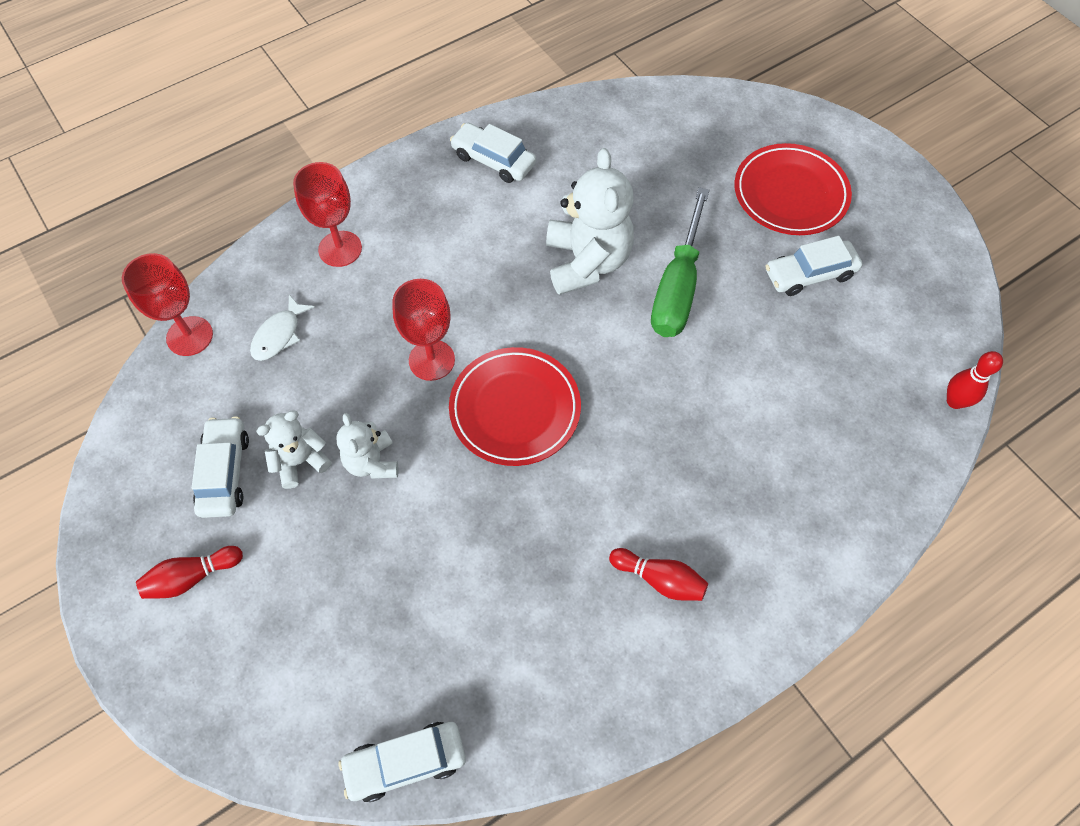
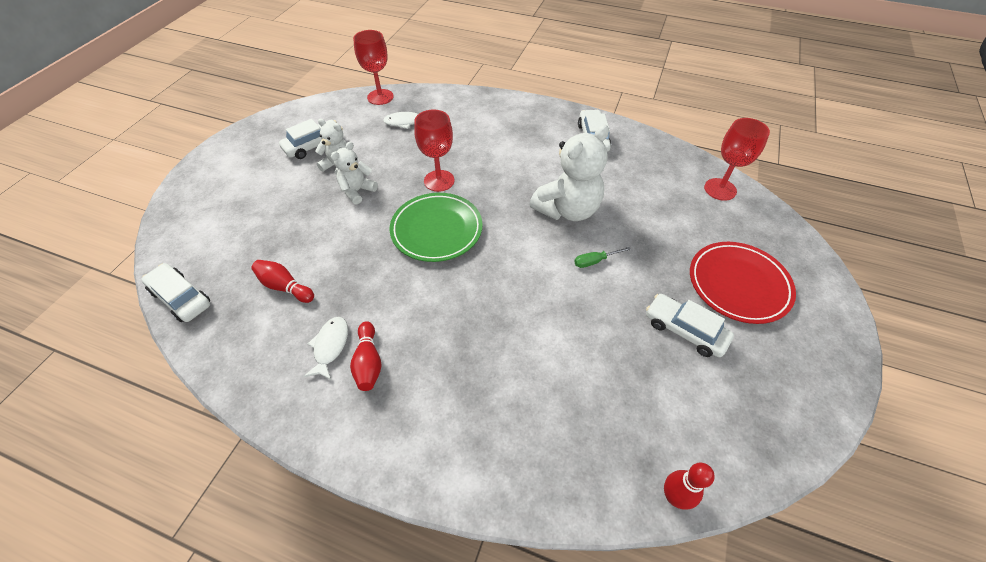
camera: 55 degrees right, 10 degrees down
(192, 577) = (250, 164): red bowling pin -> red bowling pin (285, 287)
(340, 249) = (475, 115): red goblet -> red goblet (720, 189)
(515, 409) = (436, 230): red plate -> green plate
(610, 609) = (330, 346): none -> white fish
(677, 287) = (594, 261): green screwdriver -> green screwdriver, size x0.42

